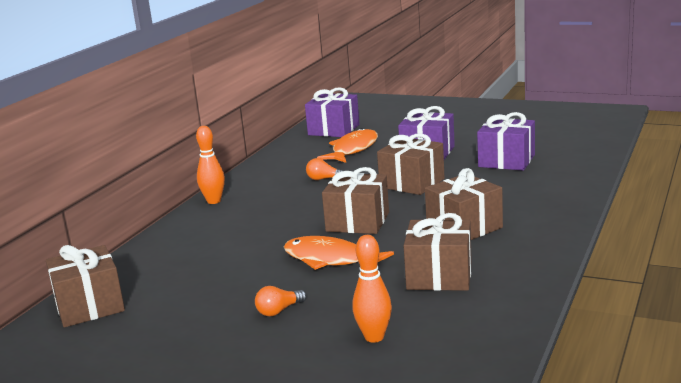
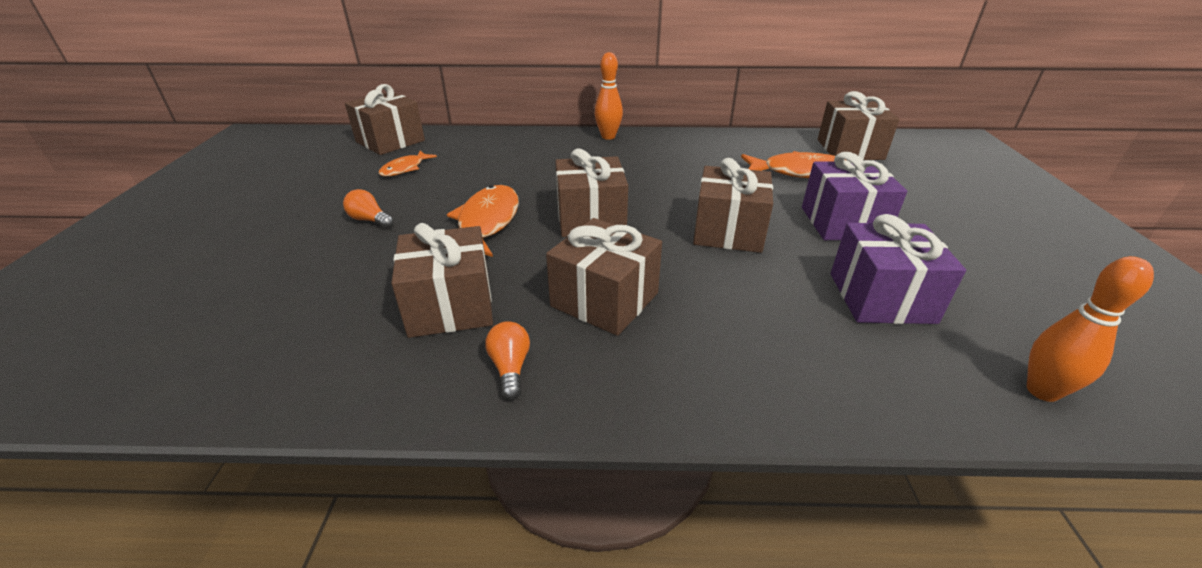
camera: 65 degrees right, 15 degrees up
(178, 296) = (405, 169): none -> orange fish
(324, 179) = (699, 175): orange light bulb -> orange light bulb (510, 368)
(333, 130) = (850, 149): purple gift -> brown gift
(374, 337) = (298, 288): orange bowling pin -> orange bowling pin (1042, 391)

